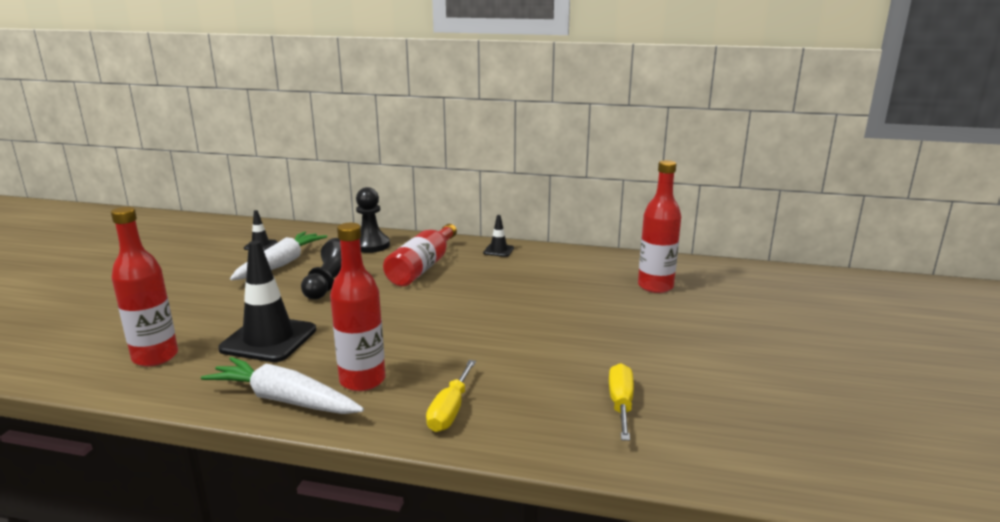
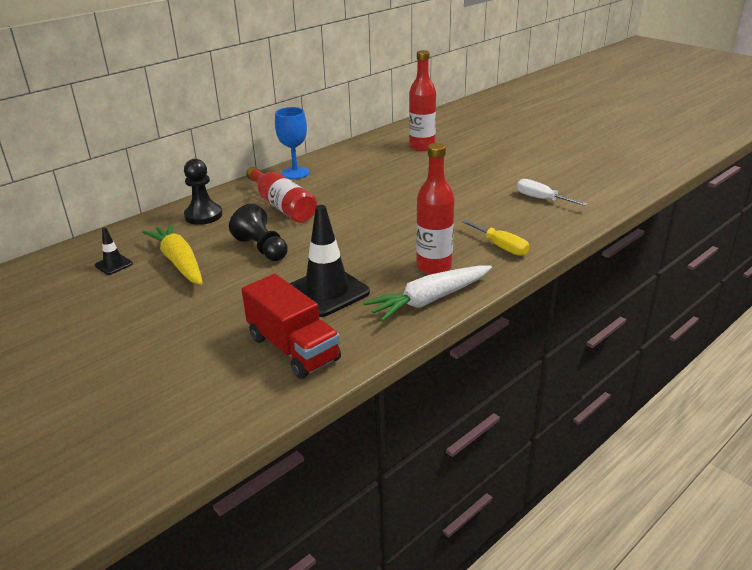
camera: 55 degrees left, 10 degrees up
(155, 357) = (293, 348): red bottle -> red truck
(281, 264) = (179, 262): white carrot -> yellow carrot
(498, 250) = (295, 173): black traffic cone -> blue goblet
(621, 404) = (541, 199): yellow screwdriver -> white screwdriver

